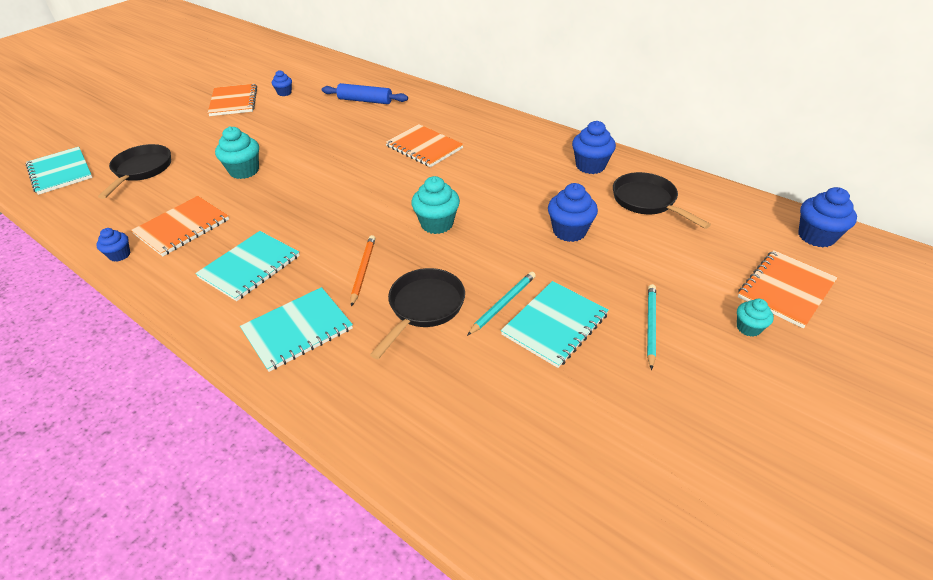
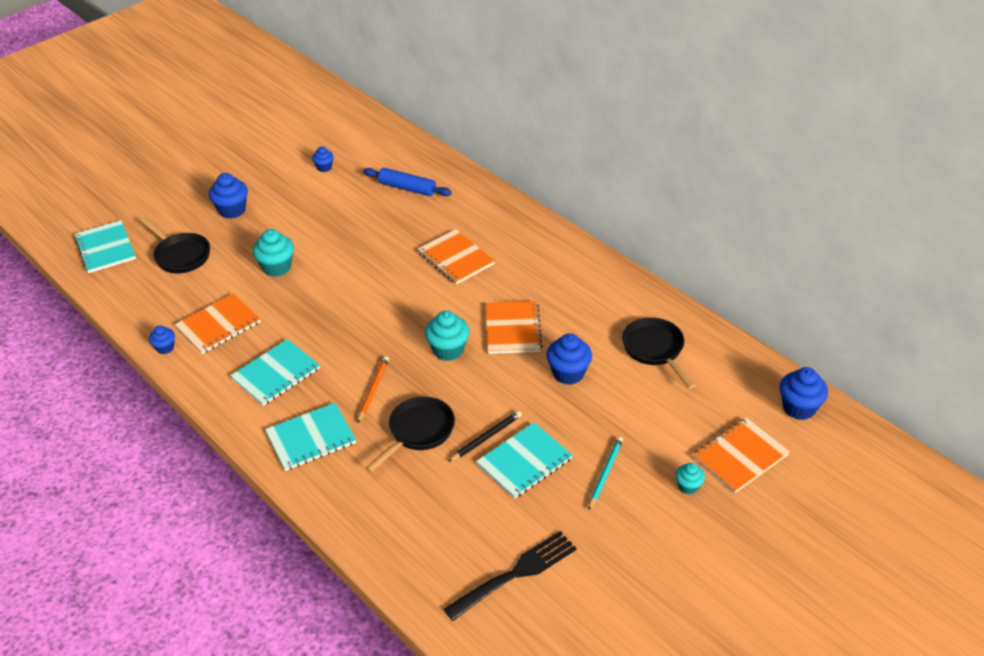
camera: 10 degrees right, 0 degrees up
(141, 170) = (180, 255): black pan -> black pan turned 120 degrees clockwise
(233, 101) = (271, 174): orange notebook -> orange notebook (513, 329)
(503, 304) = (486, 437): turquoise pencil -> black pencil
(590, 166) = (615, 301): blue cupcake -> blue cupcake (232, 210)
(592, 464) = (516, 574): none -> black fork

